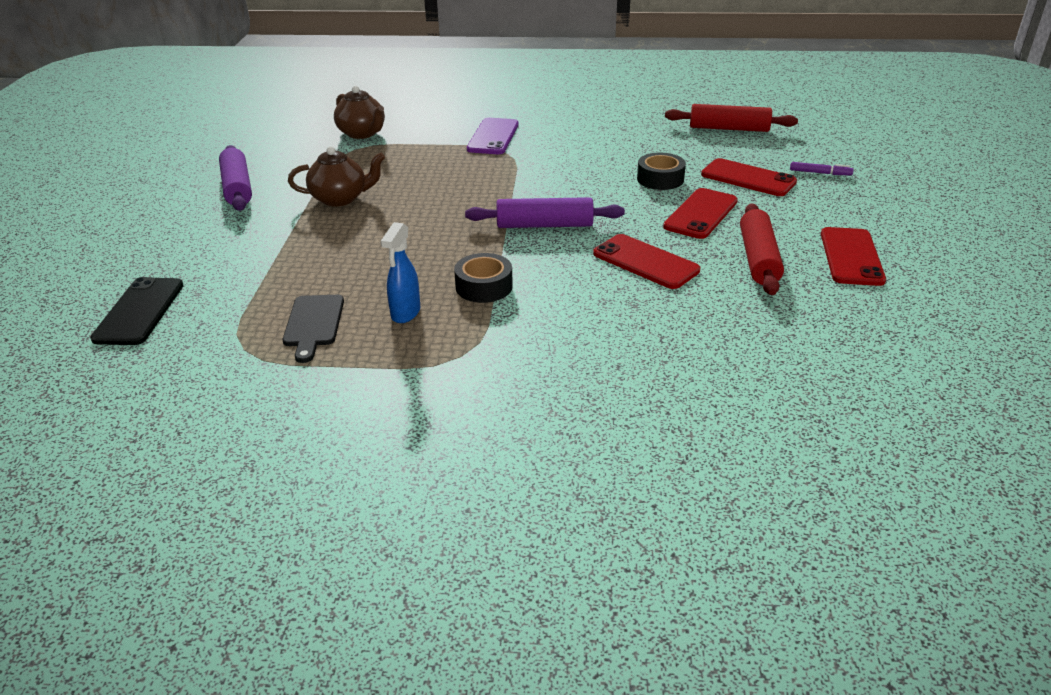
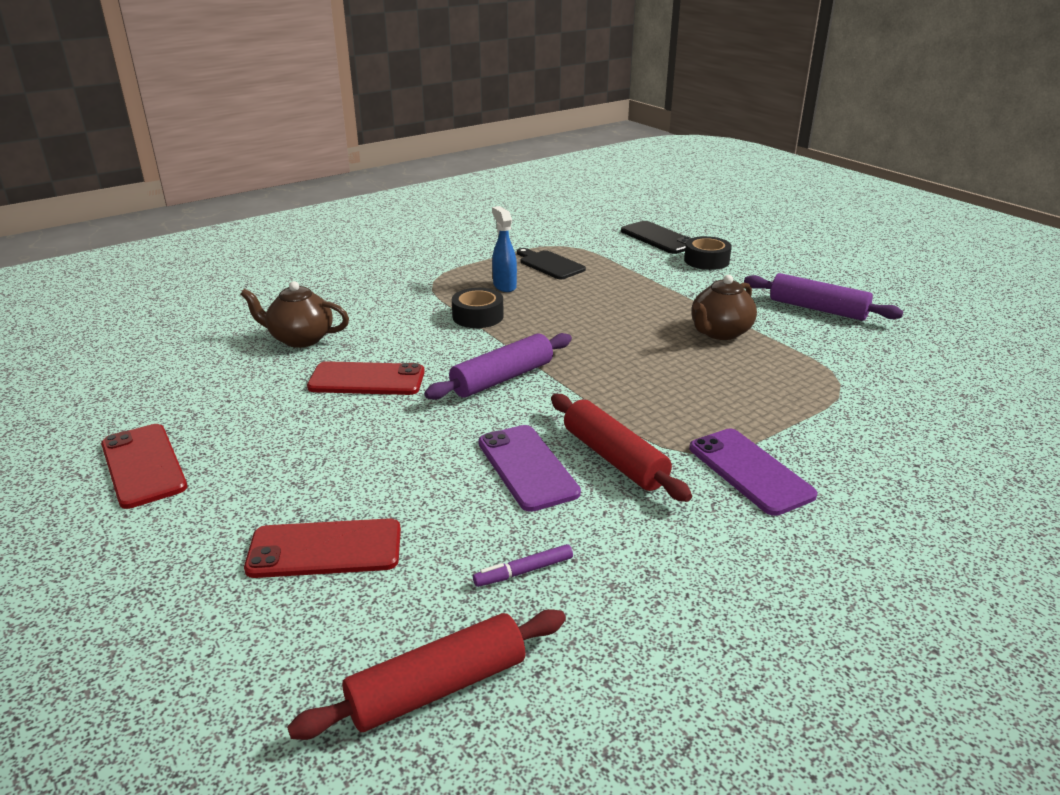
camera: 140 degrees right, 5 degrees down
(362, 133) = (887, 406): brown teapot -> brown teapot (300, 339)
(602, 174) = (527, 467): none -> purple phone
(660, 179) = (447, 492): black tape -> black tape (706, 261)
(701, 214) = (352, 456): red phone -> none
(758, 259) = (253, 424): red rolling pin -> red rolling pin (614, 458)
(820, 173) = (209, 618): purple marker -> purple marker (523, 571)

